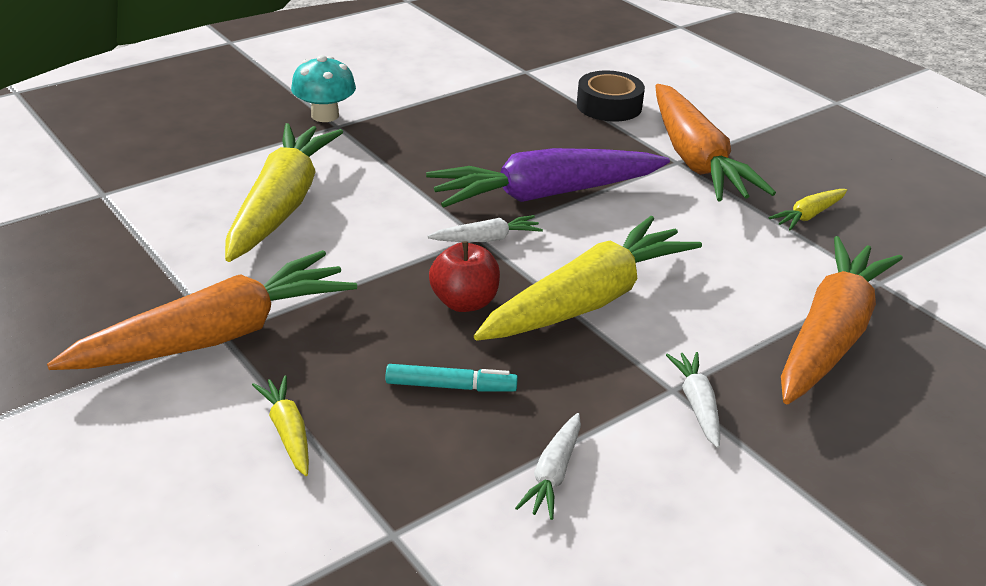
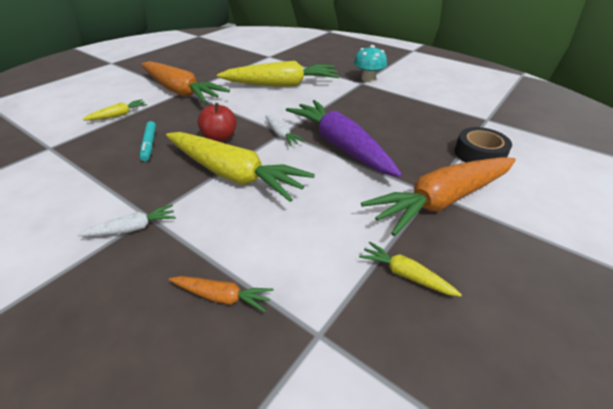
camera: 75 degrees right, 5 degrees up
(553, 474) = (78, 182): white carrot -> none
(829, 336) = (222, 296): orange carrot -> orange carrot, size x0.44

